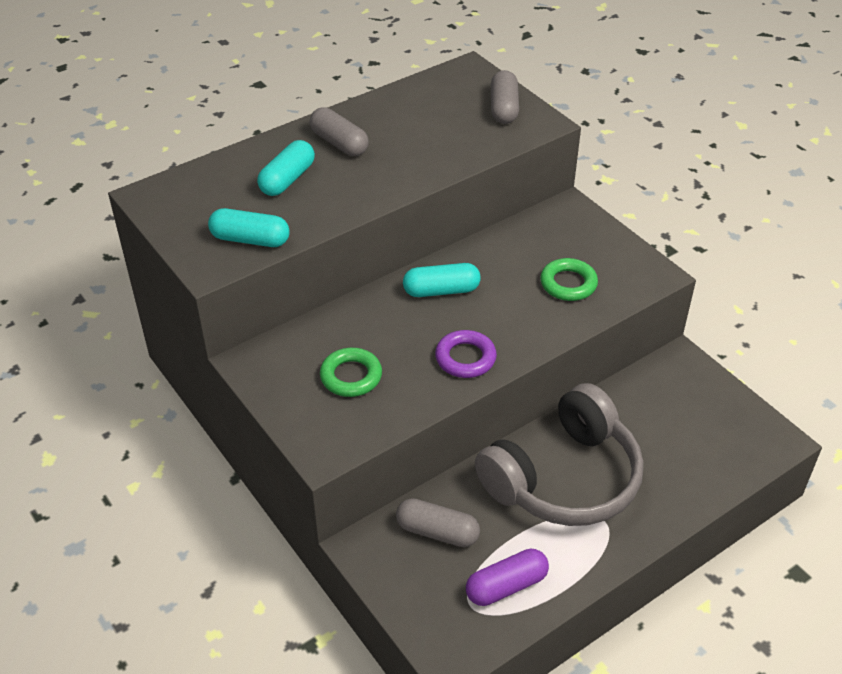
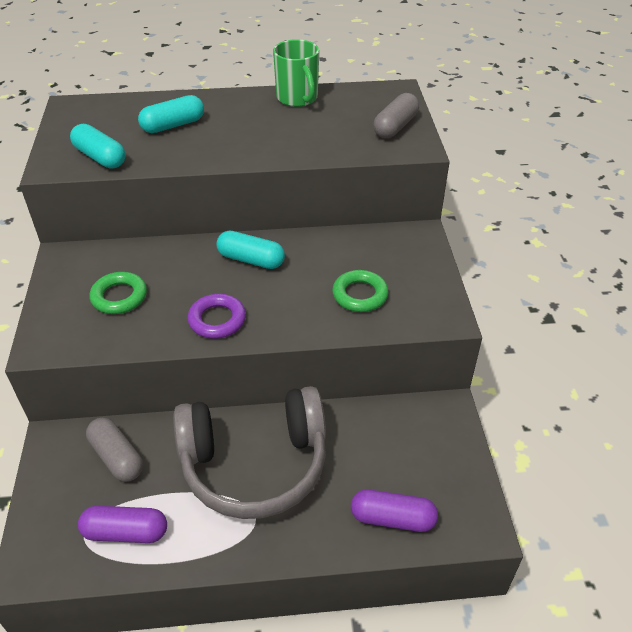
camera: 30 degrees right, 0 degrees up
(339, 143) = (238, 112): grey capsule -> none
(382, 108) = (297, 98): none -> green mug
(709, 466) = (392, 518): none -> purple capsule

